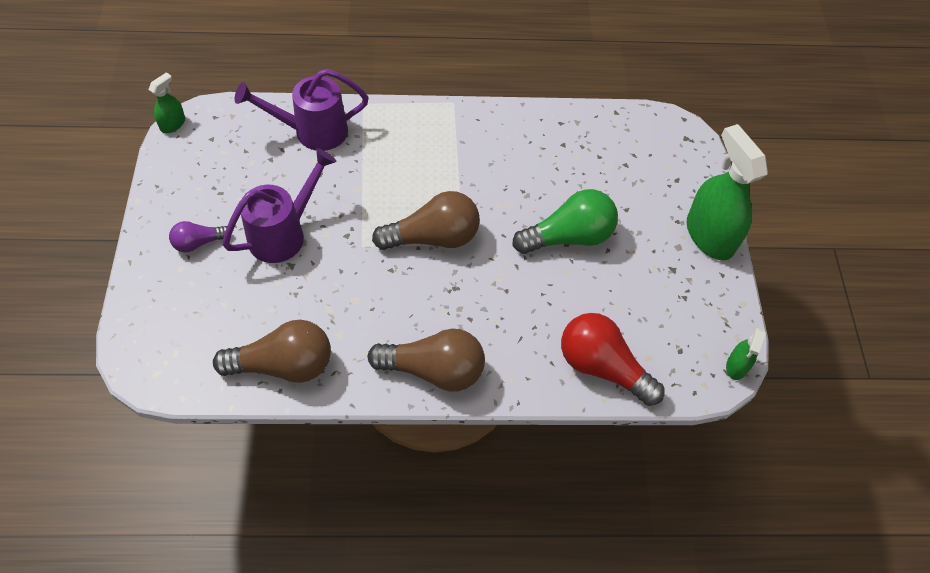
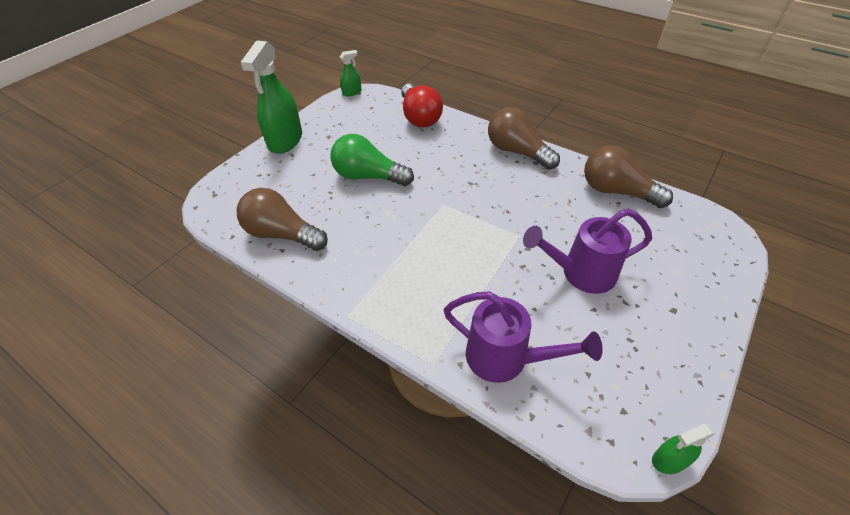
camera: 140 degrees left, 10 degrees down
(198, 243) = (663, 301): purple light bulb -> none
(433, 237) = (461, 217): brown light bulb -> brown light bulb (282, 234)

